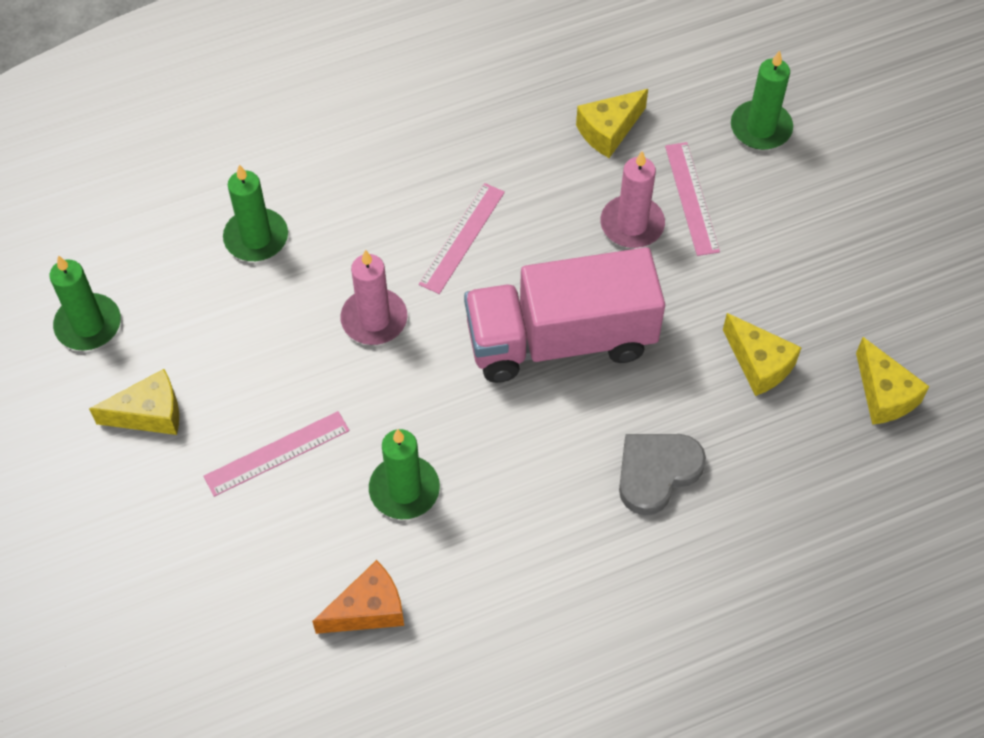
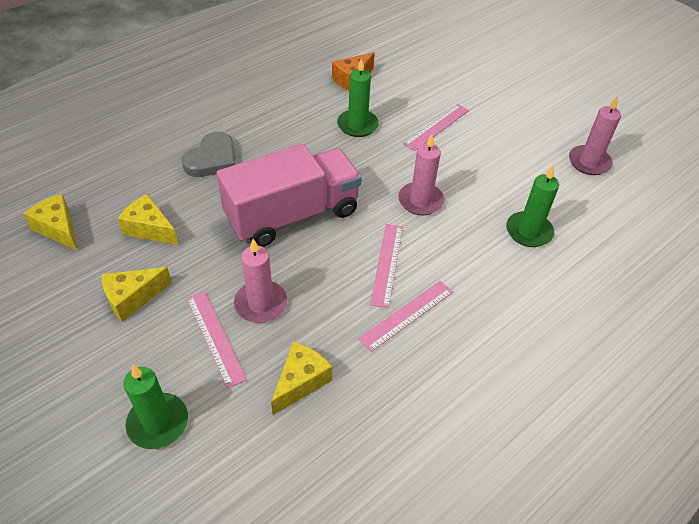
camera: 160 degrees right, 10 degrees down
(88, 325) = (589, 162): green candle -> pink candle
(150, 414) = (518, 130): yellow cheese -> yellow cheese (132, 298)
(467, 171) = (406, 315): none -> pink ruler

